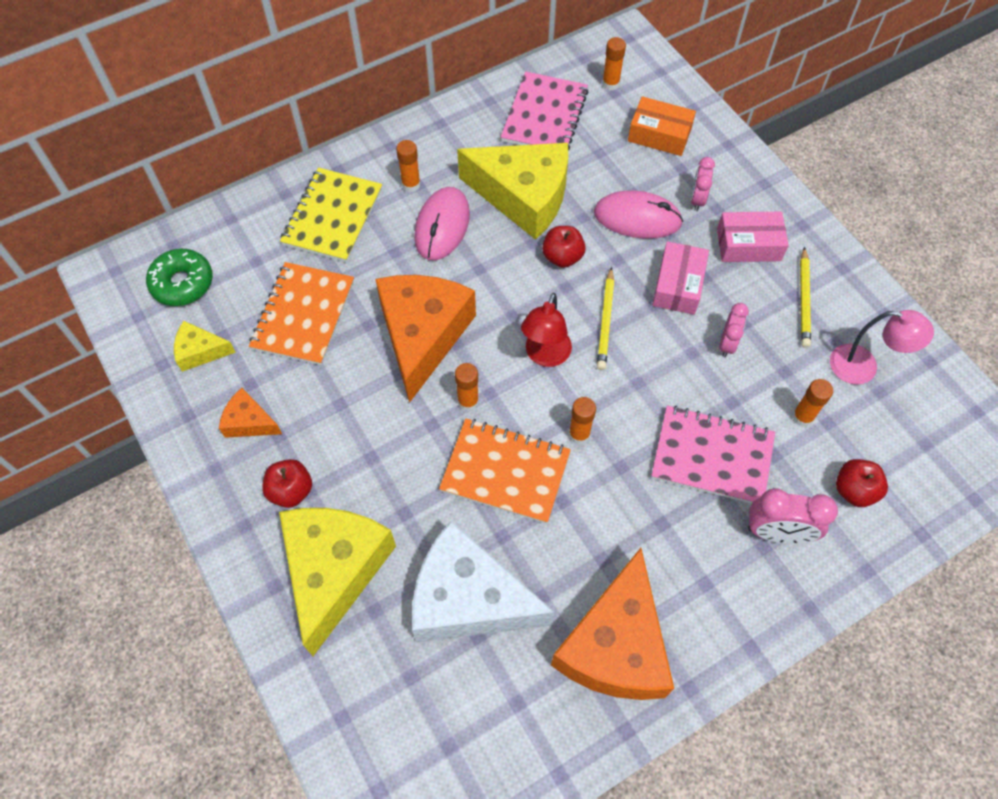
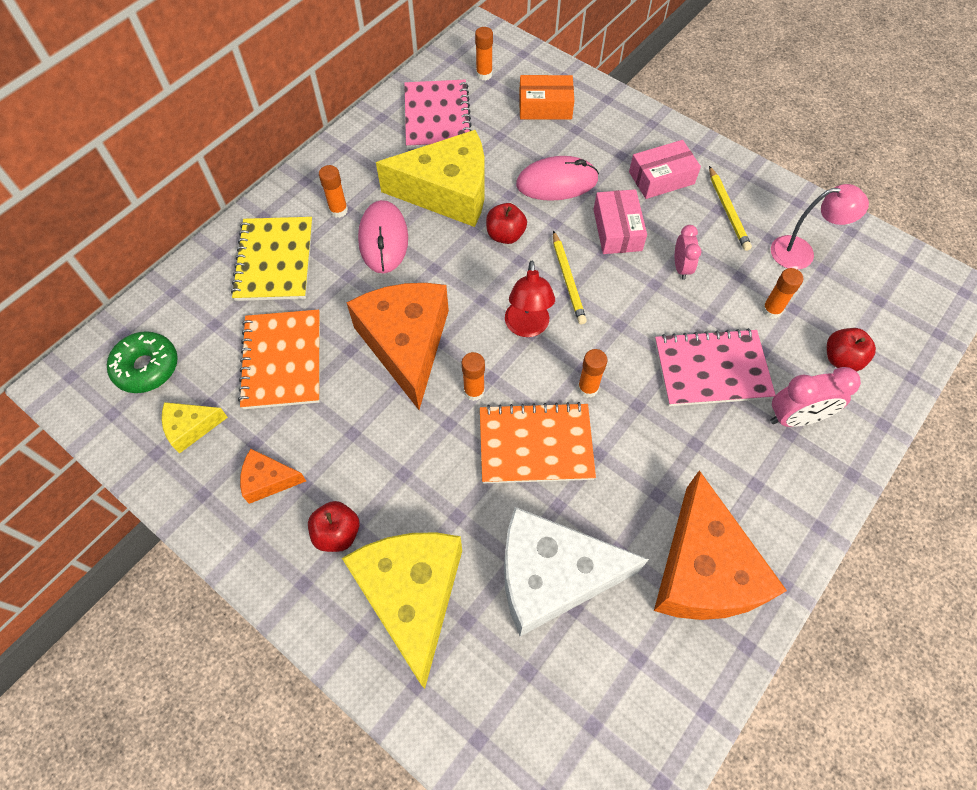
camera: 20 degrees left, 0 degrees up
(697, 200) = (601, 152): pink clock -> none

